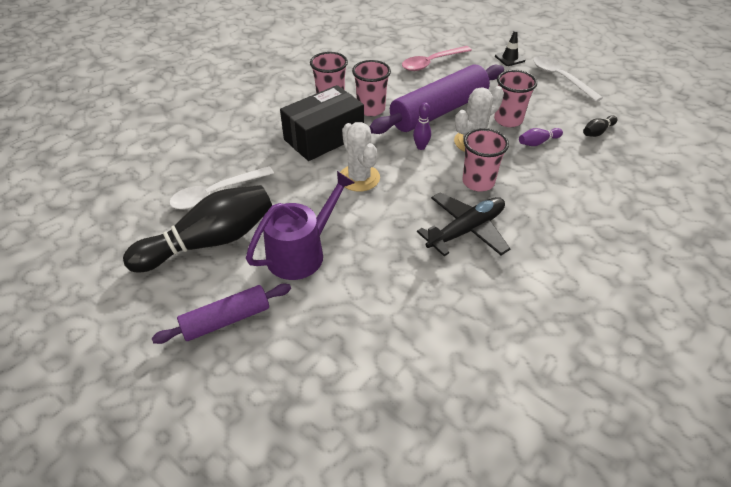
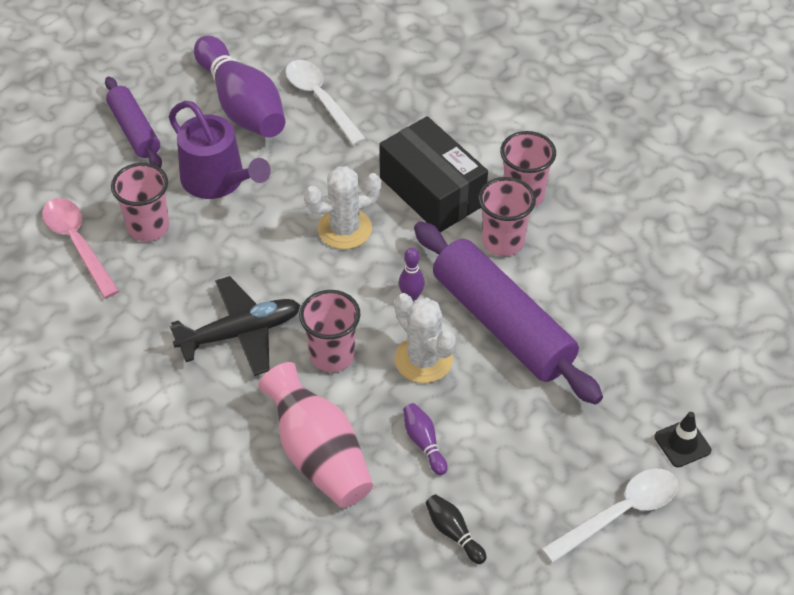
camera: 90 degrees right, 5 degrees up
(210, 242) = (242, 105): black bowling pin -> purple bowling pin
(431, 63) = (650, 324): pink spoon -> pink spoon (77, 244)
(466, 230) = (240, 333): black plane -> black plane turned 75 degrees counterclockwise
(508, 120) = (483, 412): pink cup -> pink cup (148, 227)
(563, 187) = (319, 455): none -> pink vase

